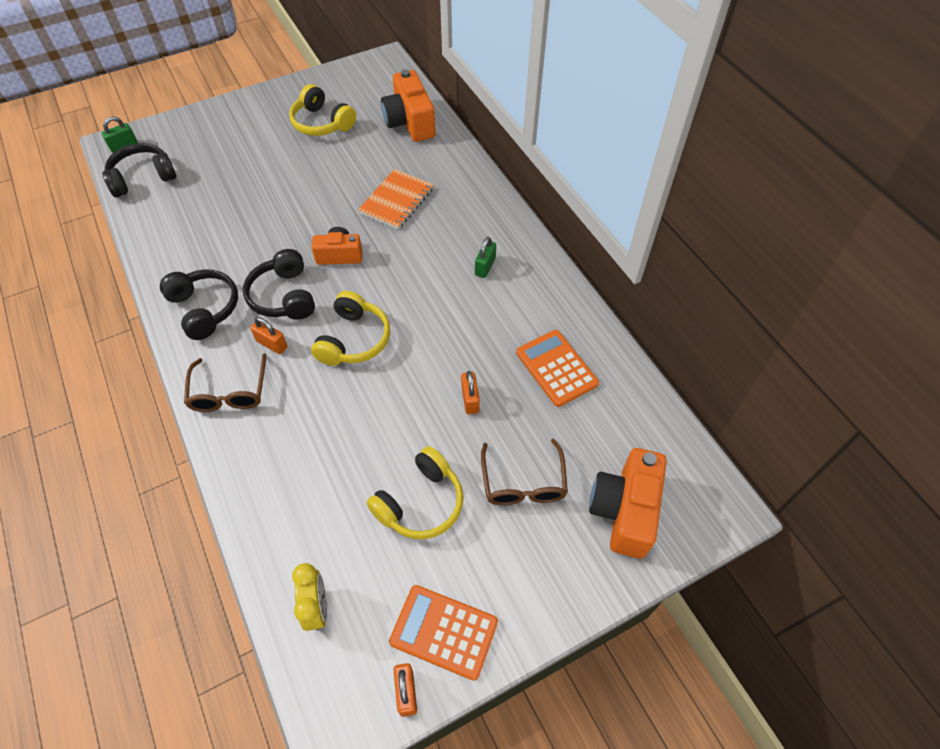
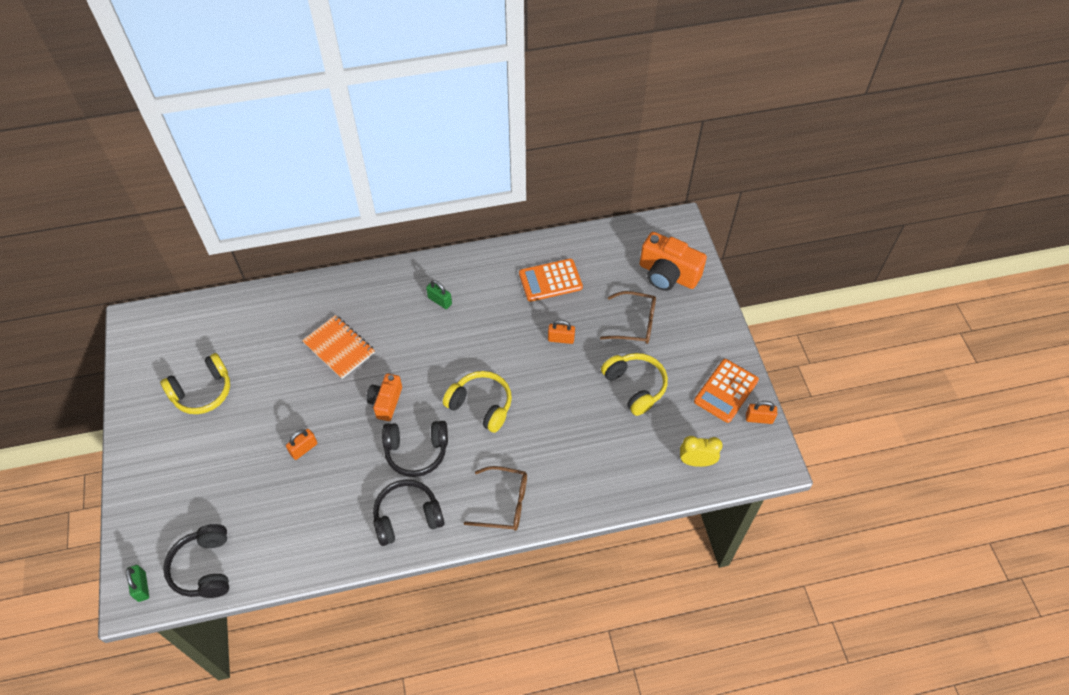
camera: 75 degrees left, 0 degrees up
(272, 344) = (465, 466): orange padlock -> orange padlock (304, 449)
(410, 122) = (240, 318): orange camera -> none

